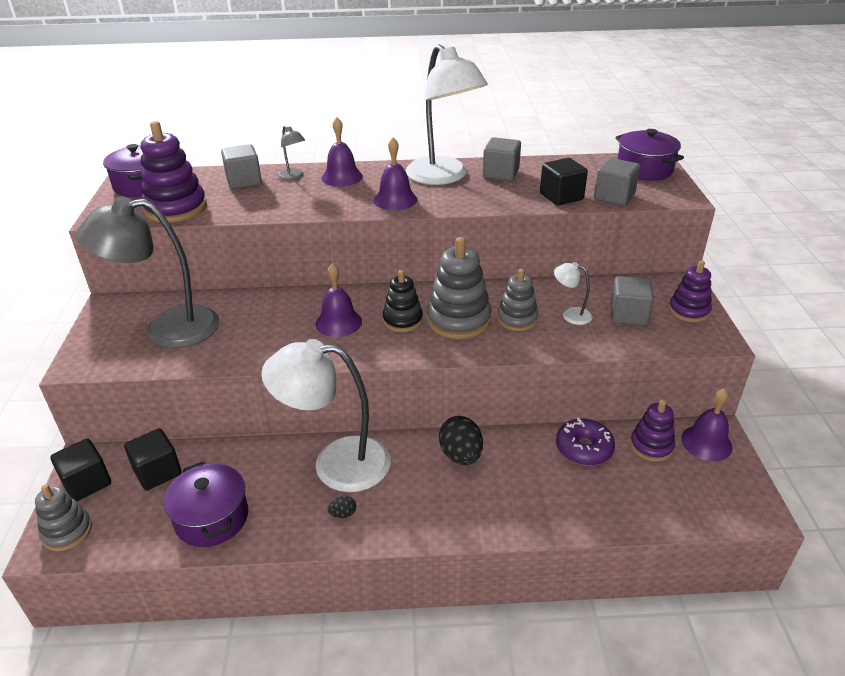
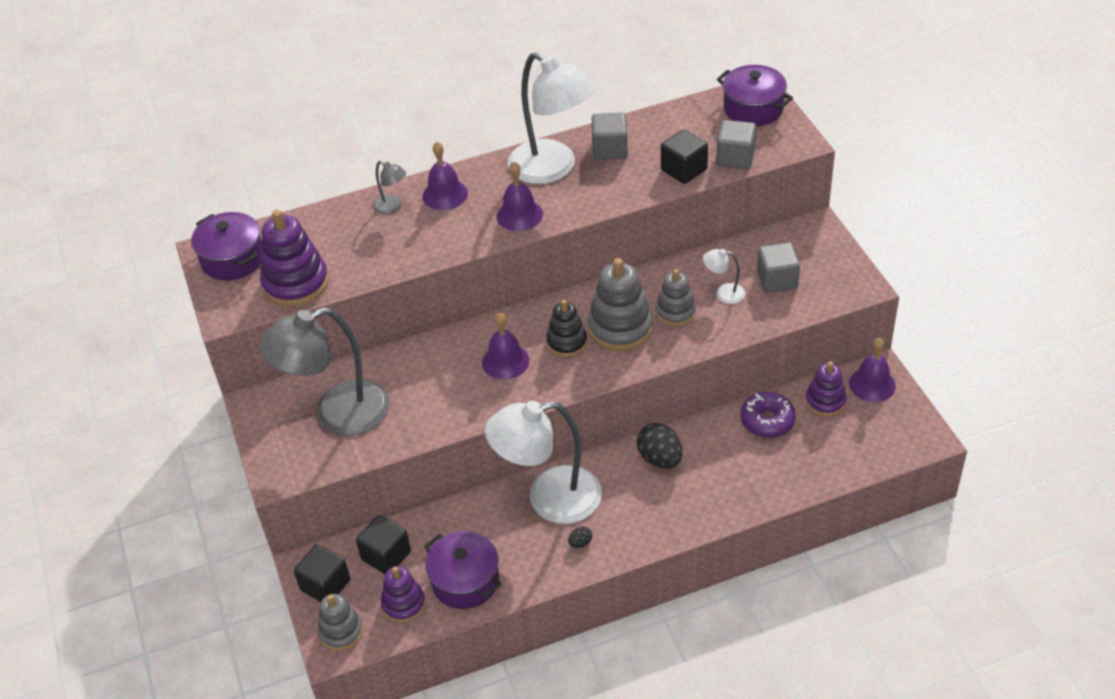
camera: 15 degrees left, 10 degrees up
(244, 181) = (342, 226): grey cube -> none
(689, 311) = (831, 260): purple stacking toy -> purple stacking toy (403, 604)

